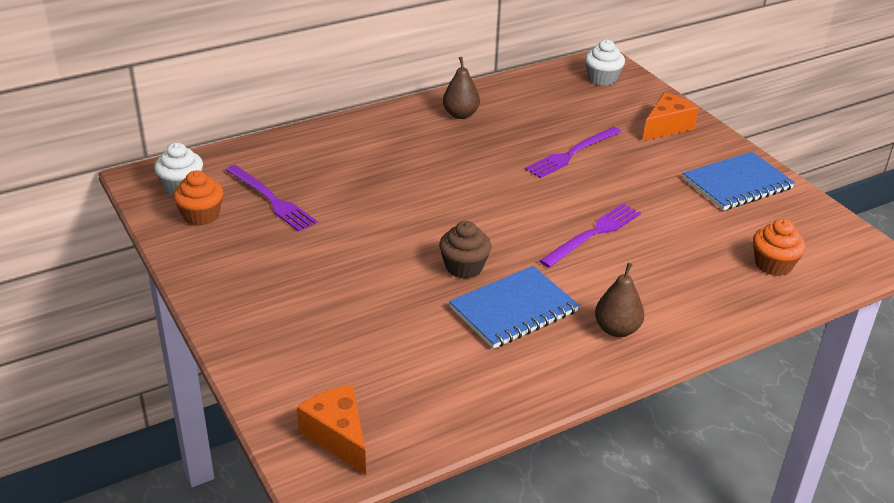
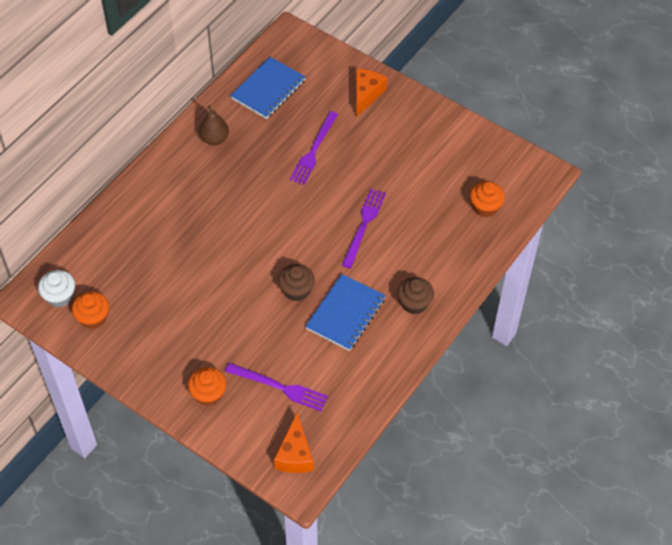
camera: 25 degrees left, 20 degrees up
(271, 200) = (132, 282): purple fork -> purple fork (279, 387)
(275, 330) = (208, 394): none -> orange cupcake
(338, 436) = (295, 454): orange cheese -> orange cheese turned 120 degrees counterclockwise
(602, 78) = (297, 56): white cupcake -> none
(617, 329) = (414, 303): brown pear -> brown cupcake
(737, 184) = (436, 137): blue notebook -> blue notebook (268, 89)

